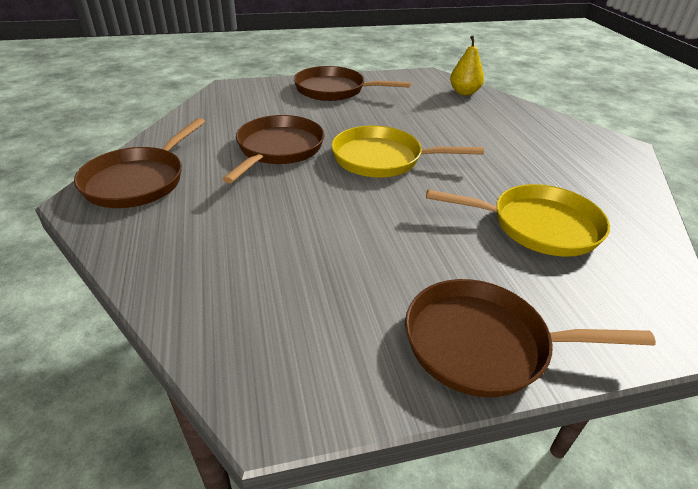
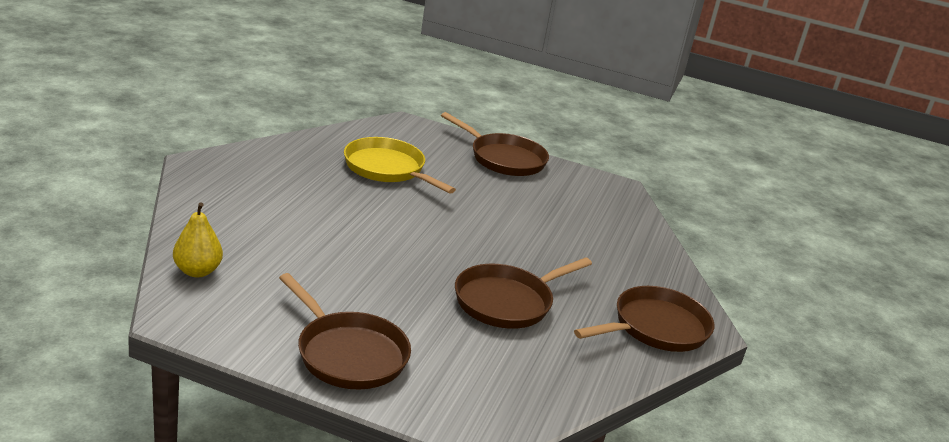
camera: 150 degrees left, 10 degrees down
(382, 159) = (422, 249): yellow pan -> none

